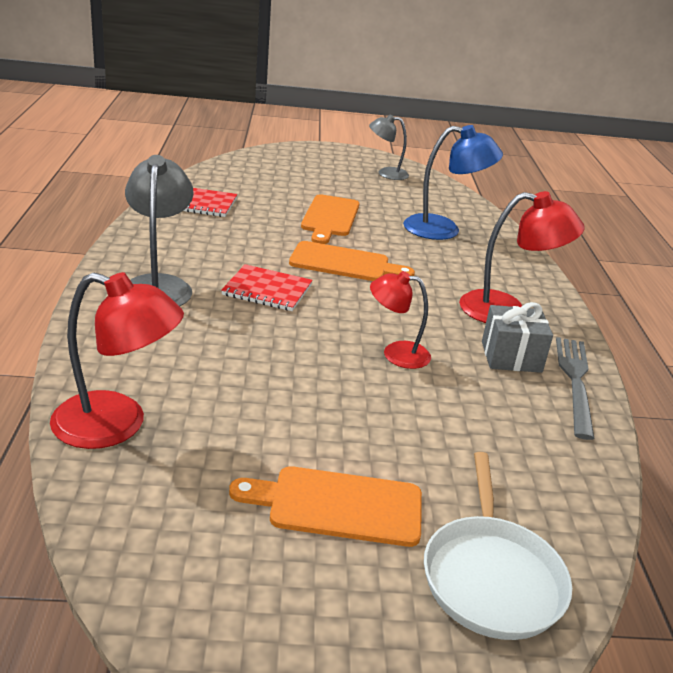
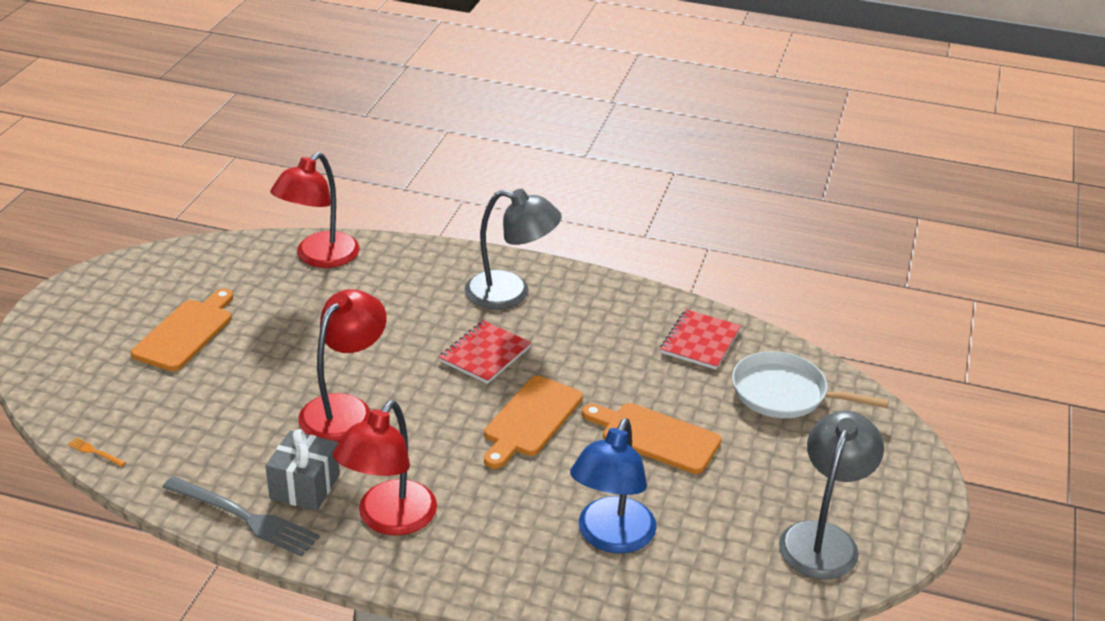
camera: 110 degrees right, 5 degrees up
(386, 173) = (823, 538): grey lamp -> grey lamp, size x1.58
(396, 353) = (345, 409): red lamp -> red lamp, size x1.58
(491, 577) = (84, 379): white pan -> white pan (784, 393)
(594, 512) = (95, 452): none -> orange fork

